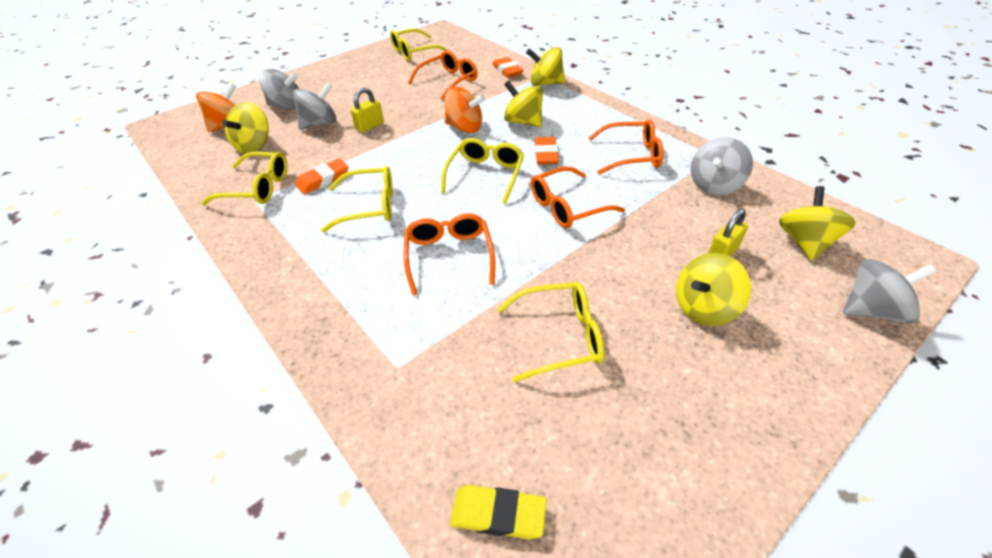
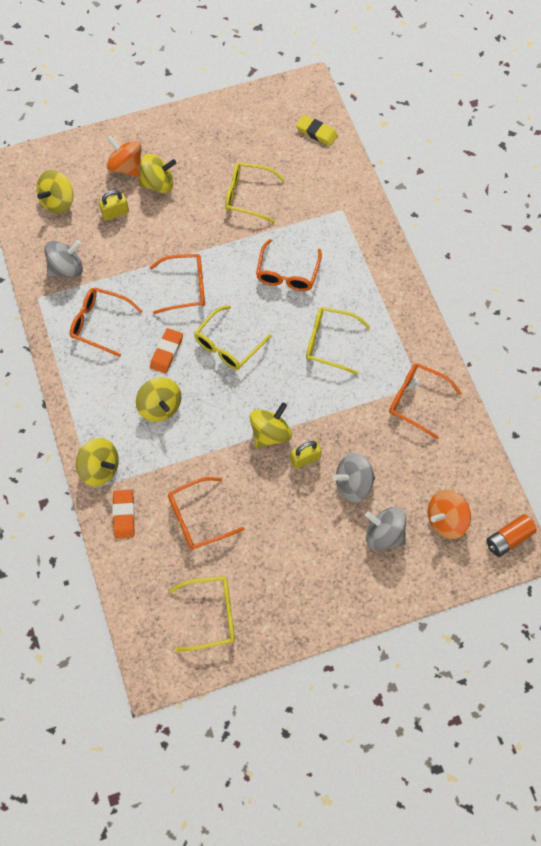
camera: 160 degrees left, 20 degrees up
(168, 128) = (508, 538): none -> orange battery
(254, 145) = (419, 469): yellow spinning top -> yellow spinning top (270, 433)
(257, 188) = (416, 400): yellow glasses -> orange glasses
(323, 179) = (361, 390): orange eraser -> none
(464, 127) = (217, 419): orange spinning top -> orange spinning top (126, 167)
(871, 310) = (71, 152): grey spinning top -> none

